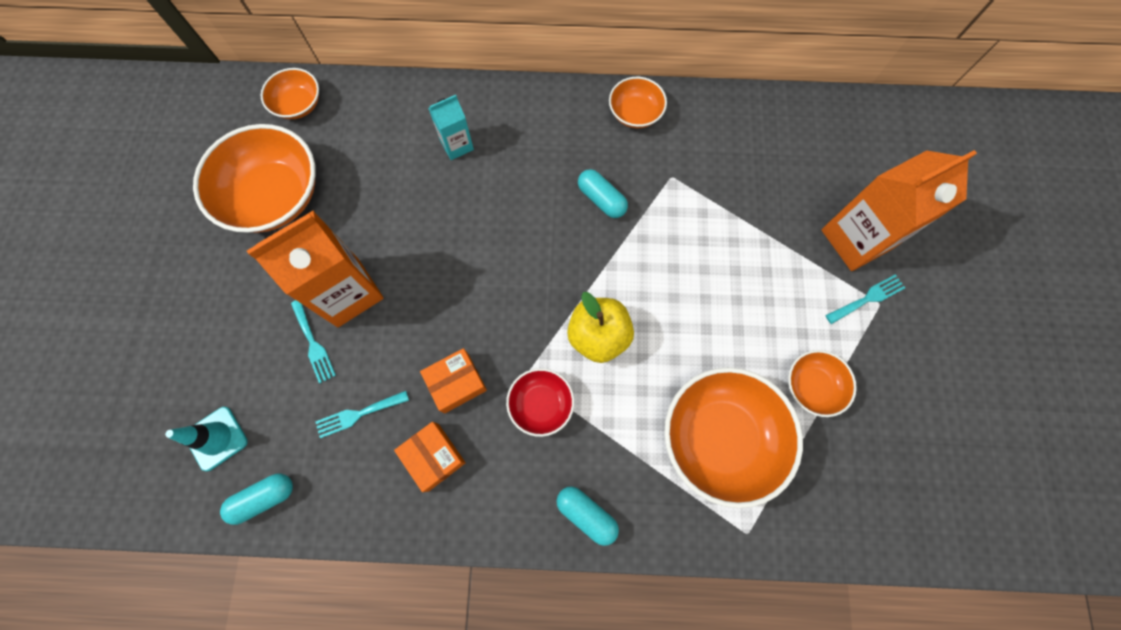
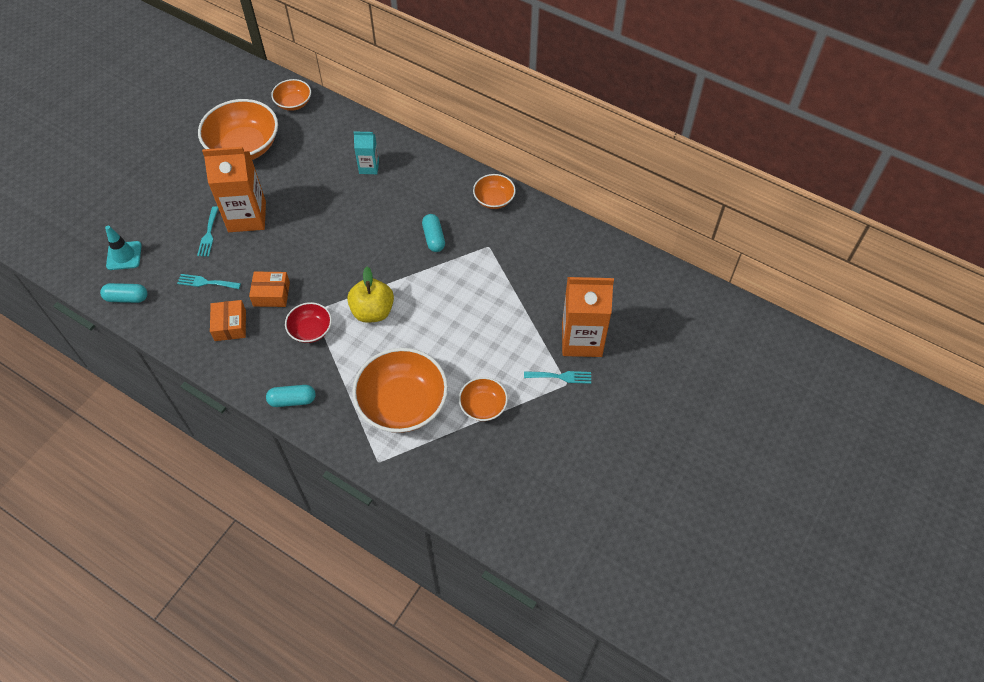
camera: 30 degrees right, 15 degrees down
(586, 514) = (292, 400): turquoise capsule -> turquoise capsule turned 75 degrees counterclockwise

